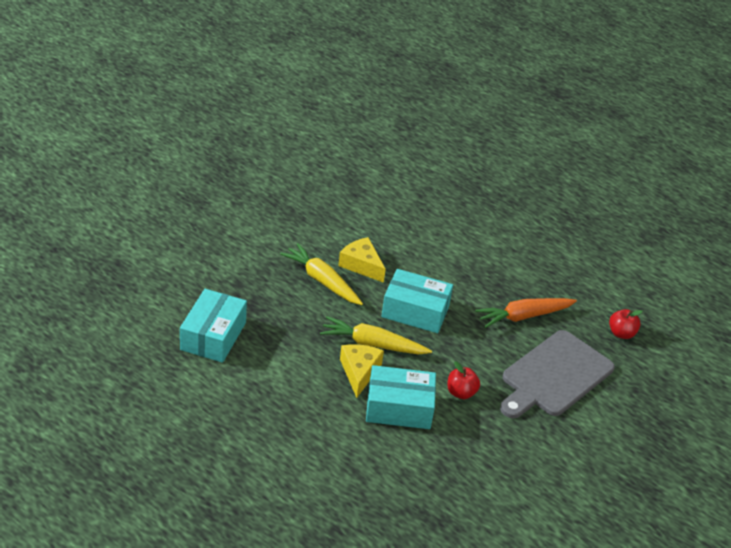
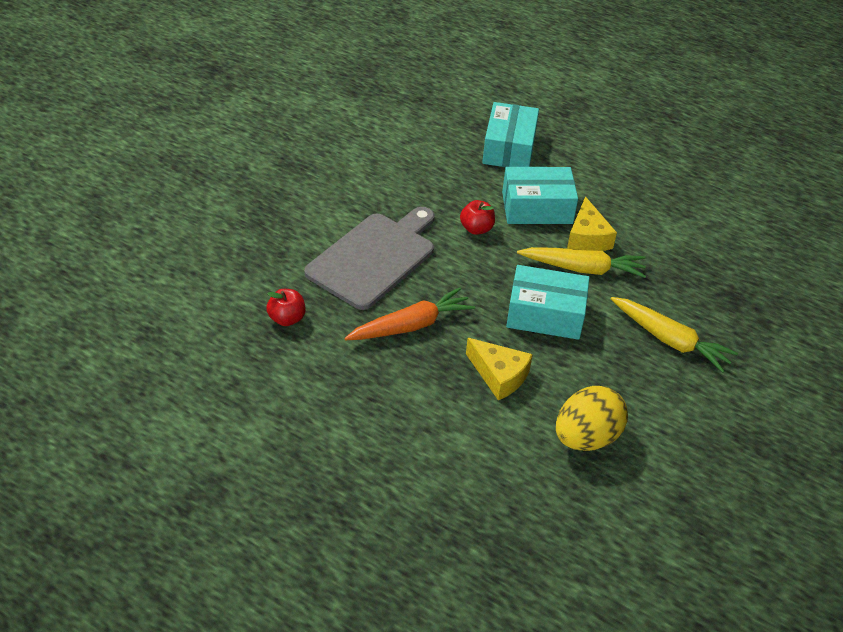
camera: 175 degrees right, 5 degrees up
(213, 336) = (754, 257): turquoise box -> turquoise box (509, 148)
(361, 265) = (630, 370): yellow cheese -> yellow cheese (499, 375)
(407, 231) = (586, 438): none -> yellow egg

